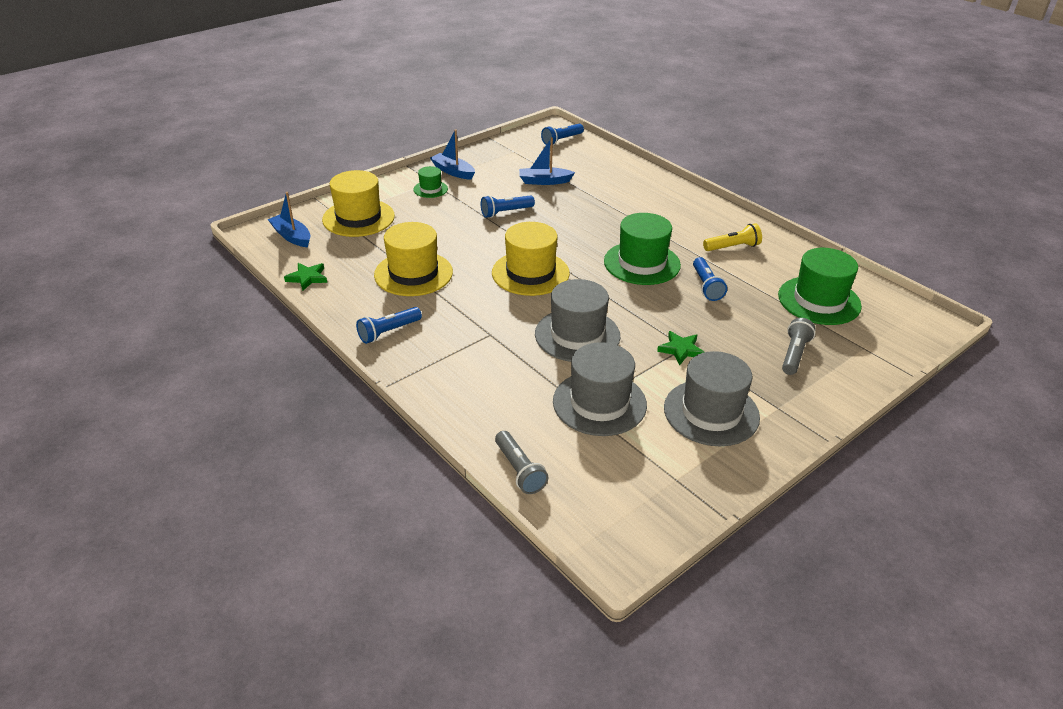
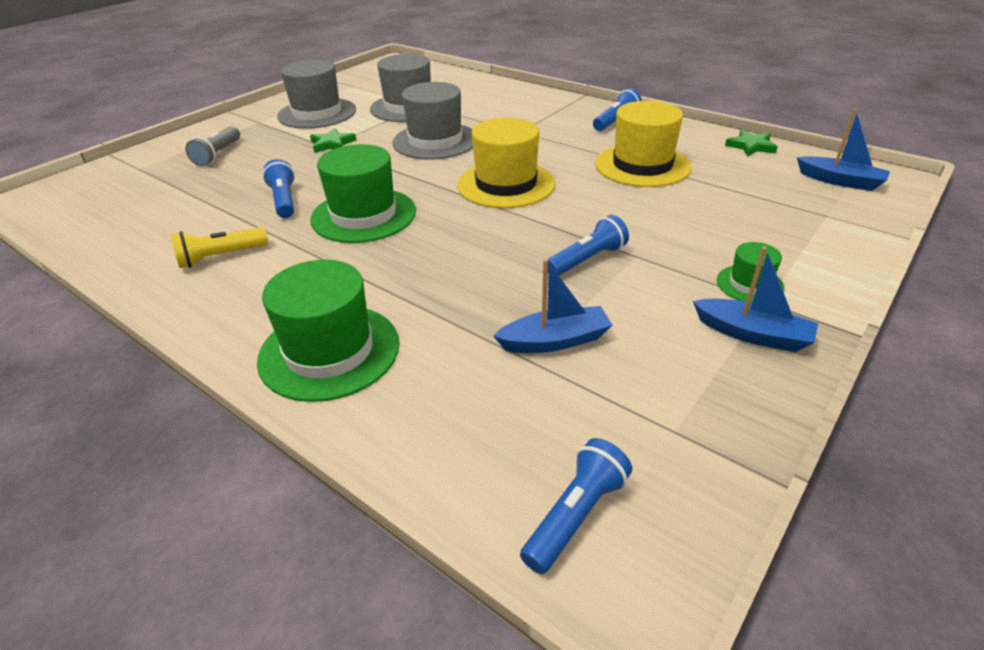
camera: 170 degrees right, 0 degrees up
(358, 218) = (794, 217): yellow hat -> none
(519, 470) = (459, 77): grey flashlight -> none
(819, 300) = (147, 204): green hat -> green hat (329, 351)

